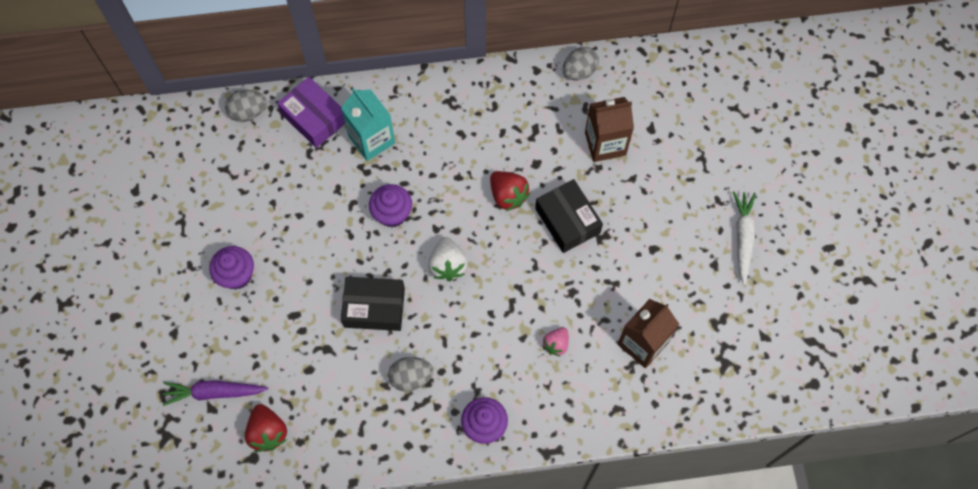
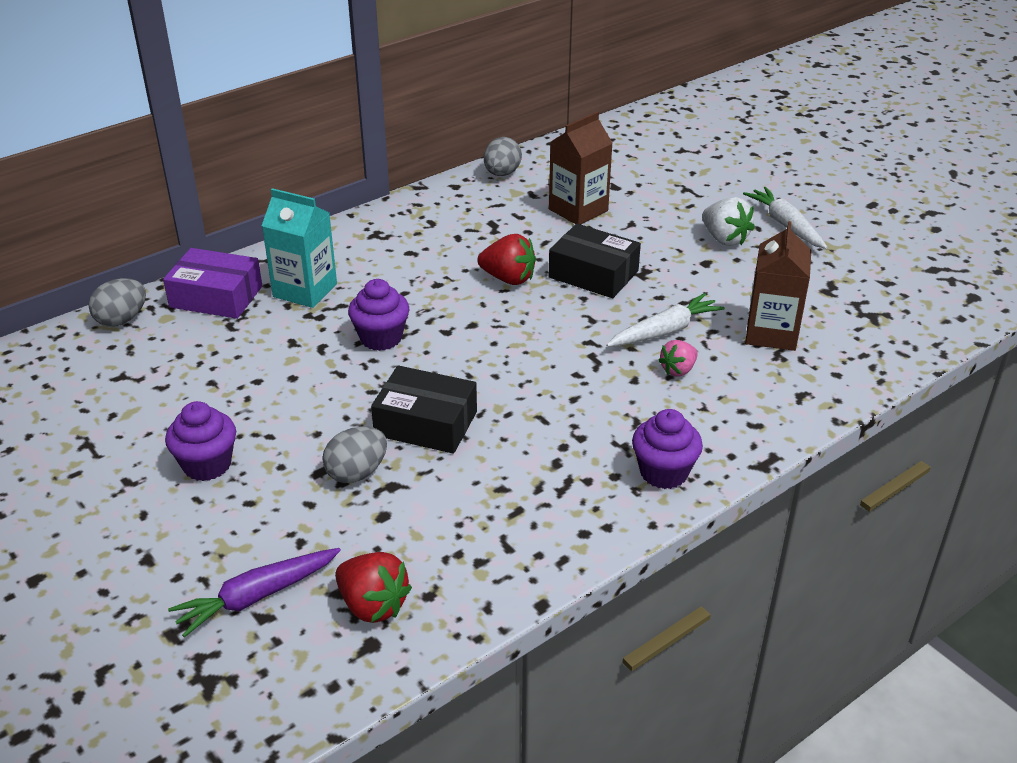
camera: 30 degrees left, 30 degrees down
(374, 308) = (426, 423): black box -> black box turned 45 degrees clockwise
(411, 377) = (530, 467): grey egg -> grey egg (357, 473)
(448, 265) = (487, 354): white strawberry -> white strawberry (724, 239)
(556, 344) = (678, 370): pink strawberry -> pink strawberry turned 45 degrees clockwise
(574, 303) = (665, 331): none -> white carrot

